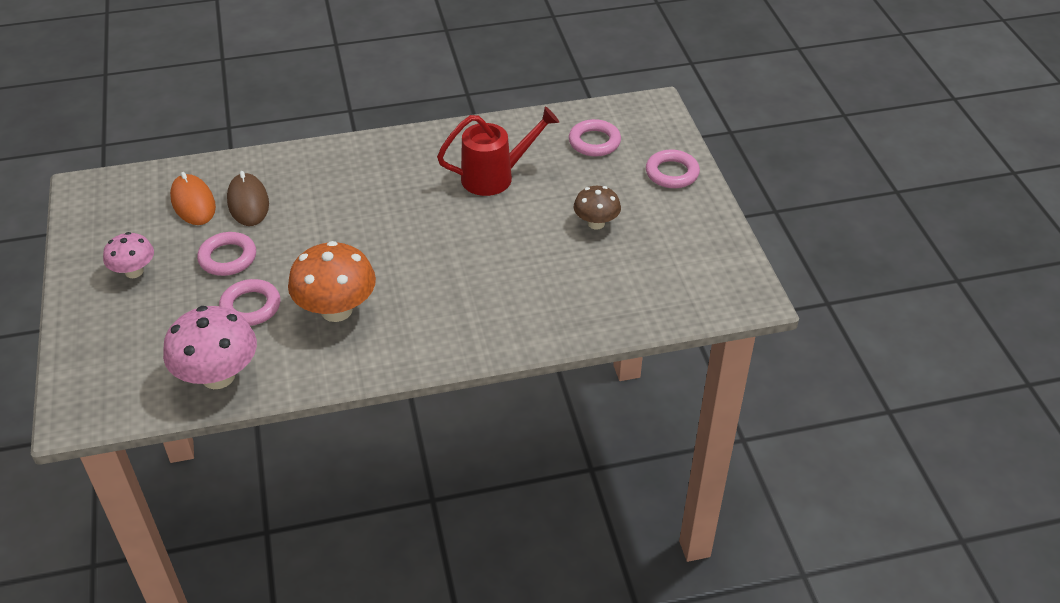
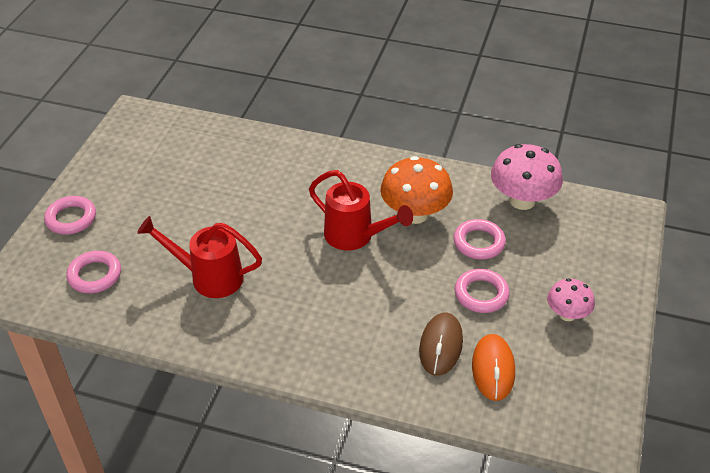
camera: 150 degrees left, 0 degrees up
(386, 263) = (354, 236): none -> red watering can
(596, 223) = (173, 202): brown mushroom -> none

